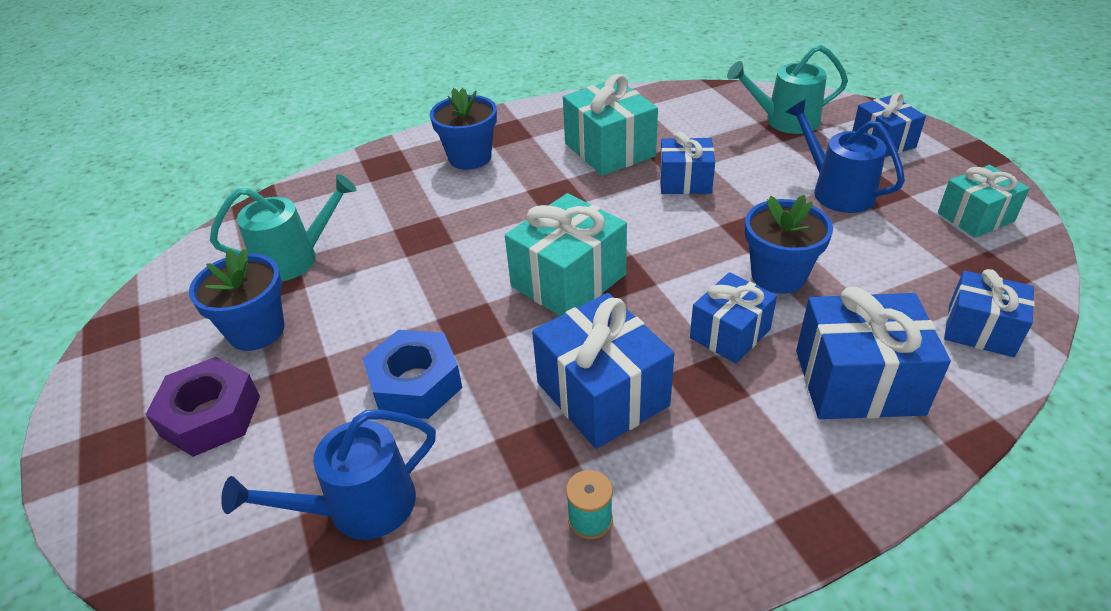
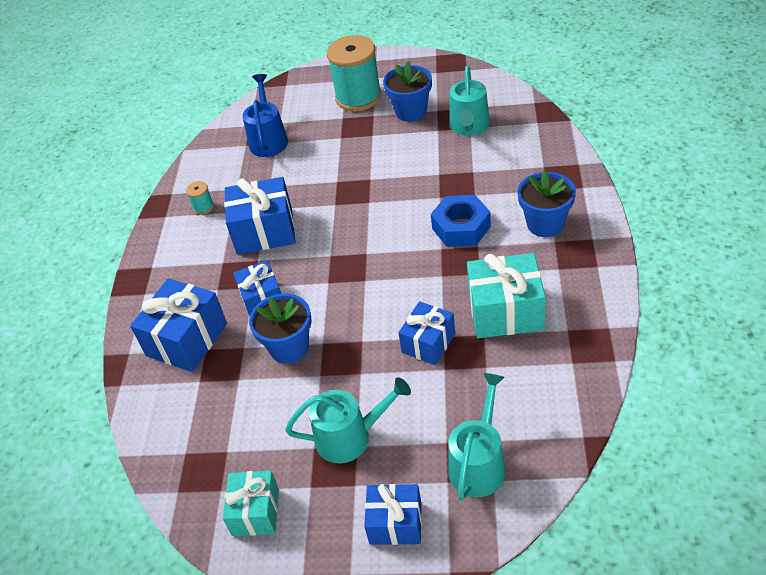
camera: 120 degrees right, 5 degrees up
(211, 416) = (358, 97): purple nut -> turquoise spool
(415, 384) = (326, 164): blue nut -> blue nut (461, 227)
(568, 280) = (361, 242): turquoise gift -> none
(837, 191) = (350, 437): blue watering can -> turquoise watering can
(980, 330) = (169, 425): blue gift -> none

